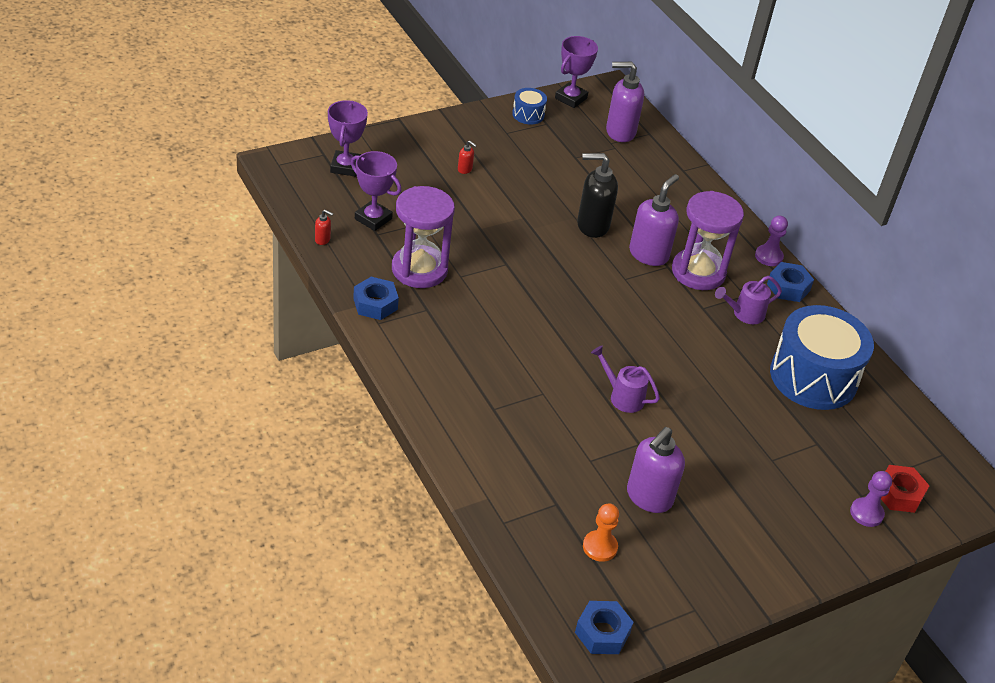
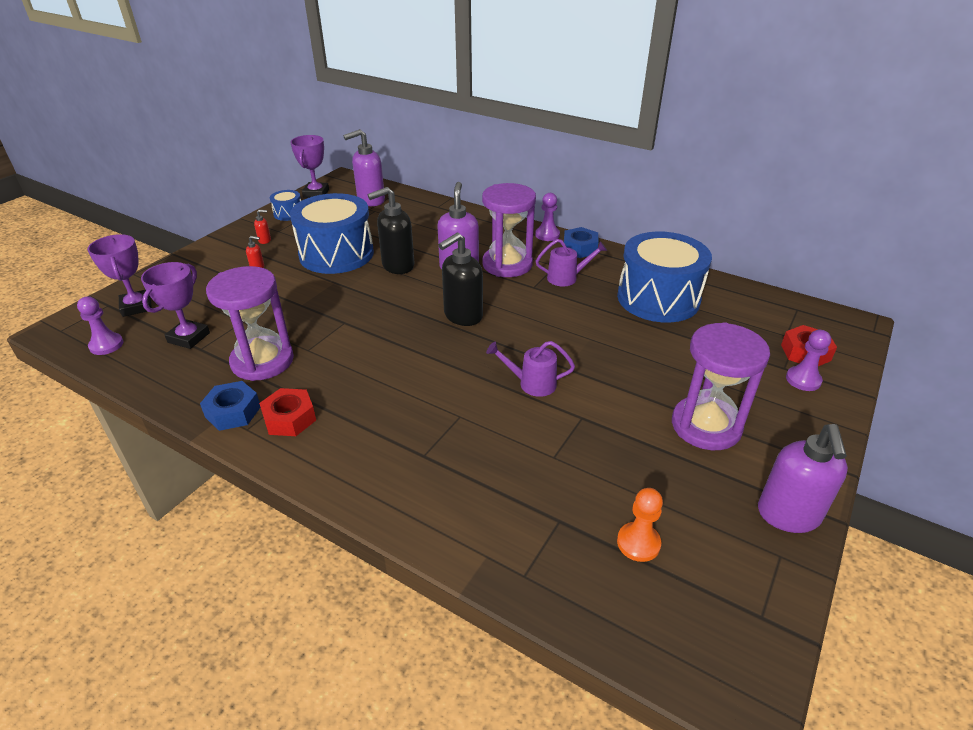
camera: 25 degrees left, 5 degrees down
(308, 196) = (106, 345): none -> purple pawn
(322, 240) = (142, 377): red soap dispenser -> red soap dispenser (265, 240)
(373, 219) = (189, 337): purple trophy -> purple trophy turned 75 degrees counterclockwise
(413, 330) = (289, 418): none -> red nut
(544, 186) = (336, 254): none -> blue drum
(602, 633) = (730, 647): blue nut -> none
(613, 306) = (462, 316): none -> black soap dispenser
(648, 497) = (634, 463): purple soap dispenser -> purple soap dispenser (788, 515)
(735, 502) = (706, 426): none -> purple hourglass
(744, 314) = (567, 278): purple watering can -> purple watering can turned 135 degrees counterclockwise

